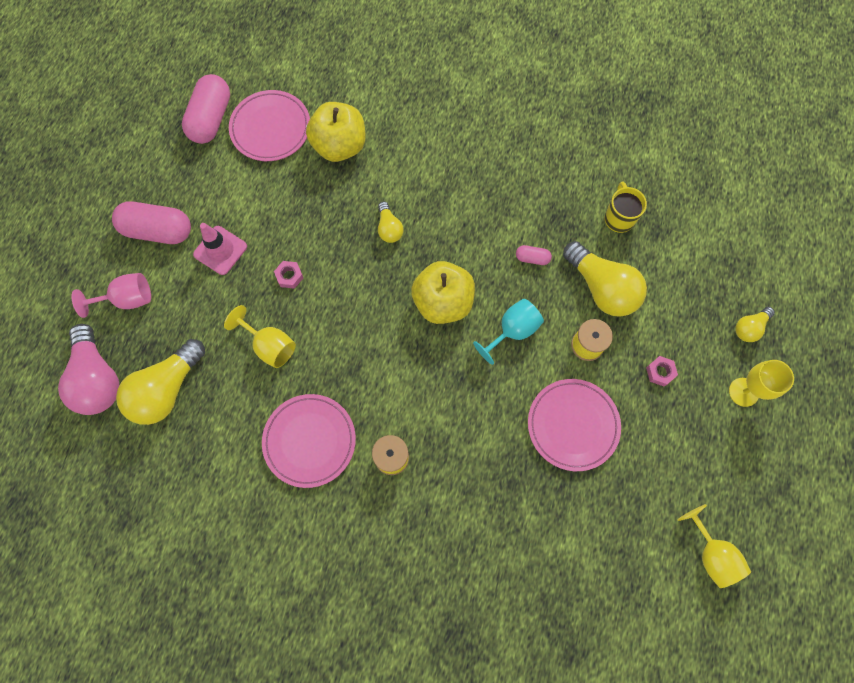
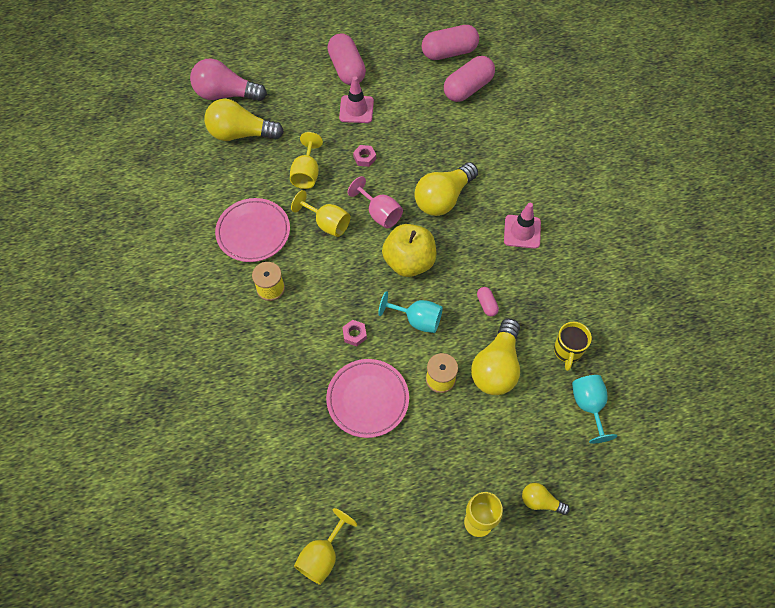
camera: 60 degrees right, 10 degrees down
(98, 378) = (226, 94): pink light bulb -> pink light bulb turned 60 degrees clockwise
(127, 299) = (288, 79): pink goblet -> pink goblet (380, 213)
(271, 128) = (468, 88): pink plate -> pink capsule
(339, 146) = (486, 135): yellow apple -> none
(348, 357) = (327, 223): none -> yellow goblet
(389, 228) = (443, 198): yellow light bulb -> yellow light bulb, size x1.95
(472, 180) = (522, 232): none -> pink traffic cone
(619, 218) = (567, 351): yellow mug -> yellow mug turned 135 degrees clockwise
(660, 372) = (453, 445): pink nut -> pink nut (354, 334)
(680, 233) = (588, 406): none -> turquoise goblet

